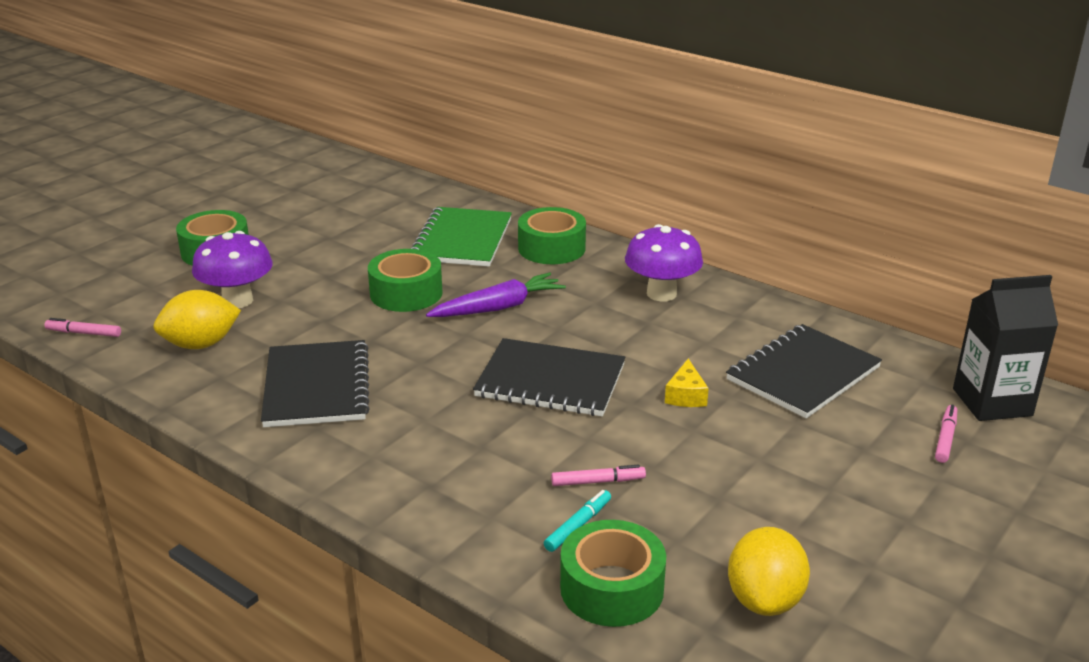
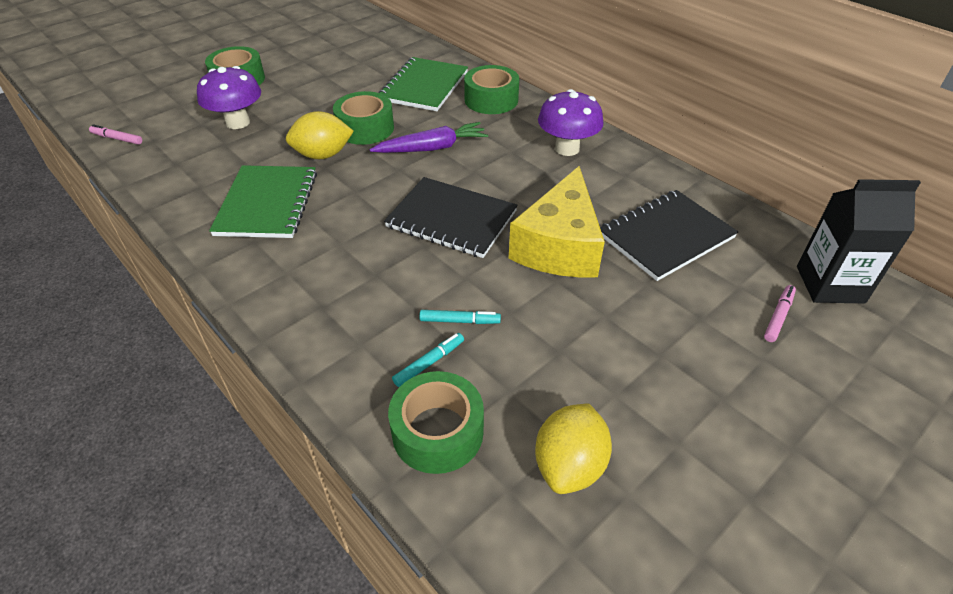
camera: 10 degrees right, 15 degrees up
(201, 344) = (196, 157): yellow lemon -> yellow lemon (323, 155)
(317, 386) = (267, 203): black notebook -> green notebook
(598, 481) = (460, 321): pink marker -> turquoise marker
(686, 395) = (559, 246): yellow cheese -> yellow cheese, size x2.50

